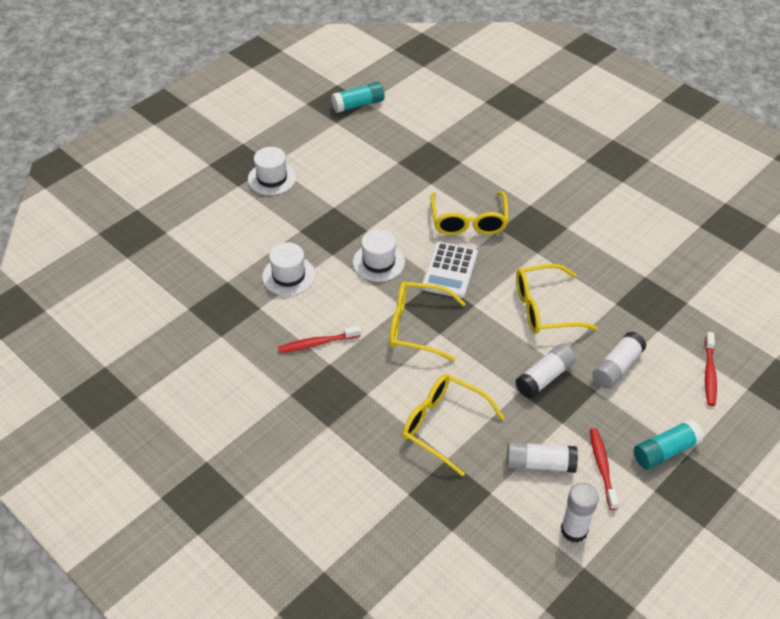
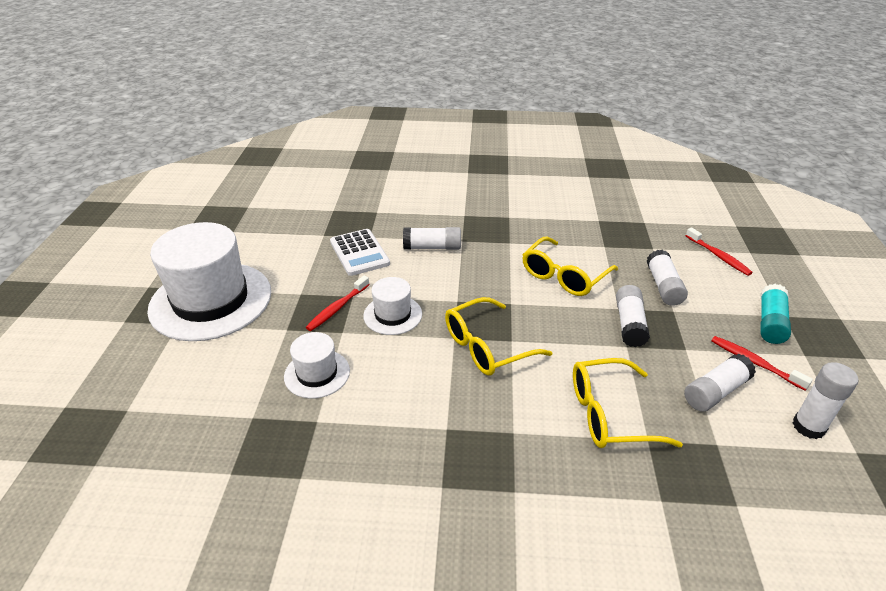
camera: 40 degrees left, 10 degrees down
(272, 178) = (211, 300): white hat -> white hat, size x2.07
(317, 343) = (414, 417): red toothbrush -> red toothbrush (337, 308)
(358, 104) = (241, 211): turquoise glue stick -> none
(450, 270) = (460, 289): white calculator -> white calculator (359, 253)
(468, 221) = (432, 247): yellow glasses -> white glue stick

